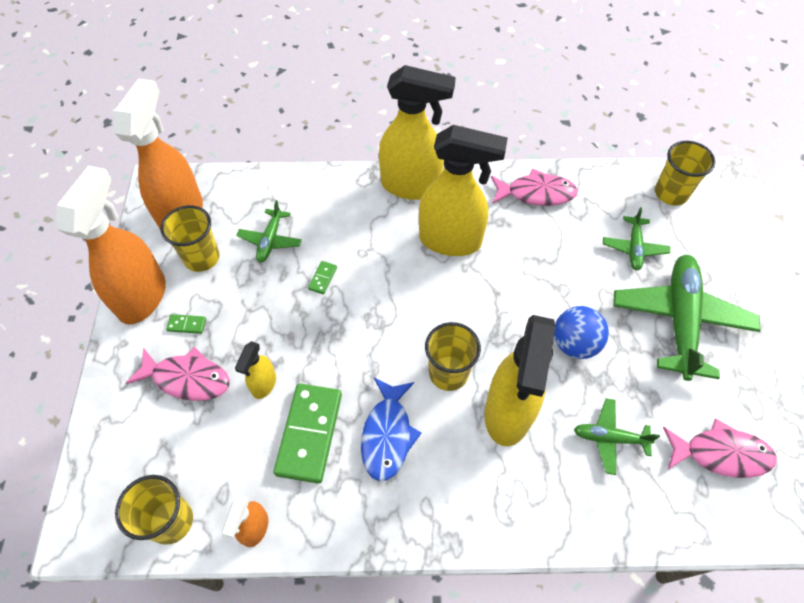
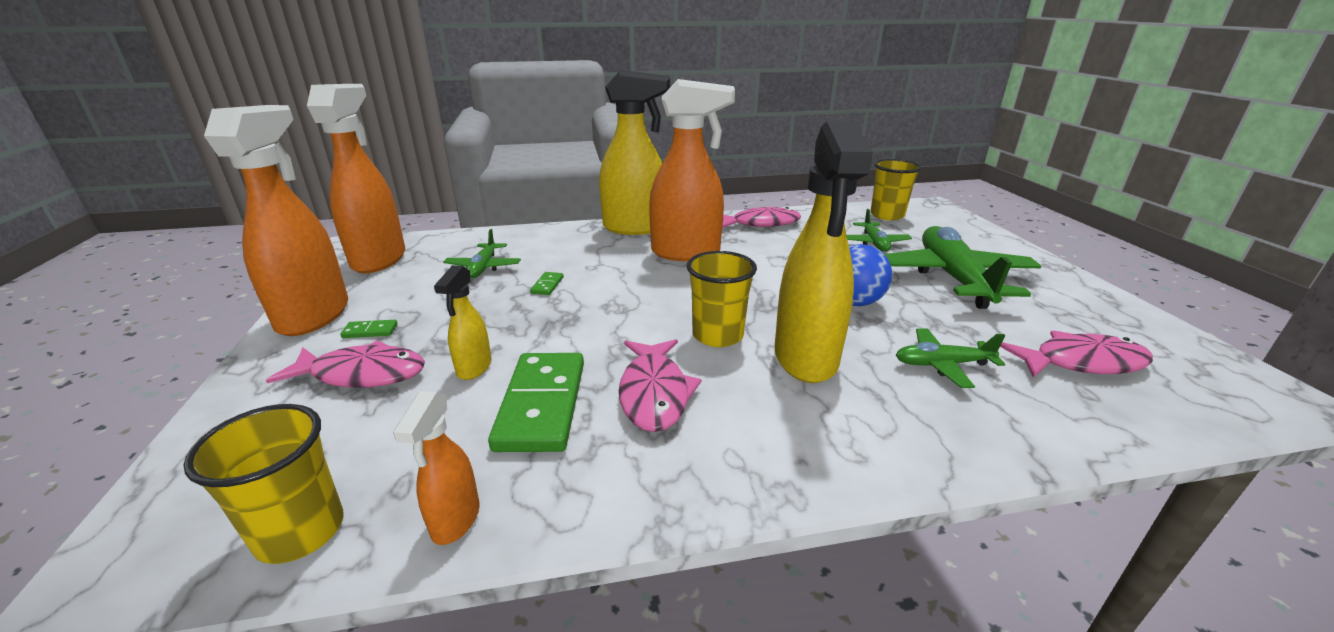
camera: 10 degrees left, 30 degrees down
(201, 258) = (398, 284): yellow cup -> none
(387, 434) = (654, 393): blue fish -> pink fish
(451, 241) = (686, 253): yellow spray bottle -> orange spray bottle

